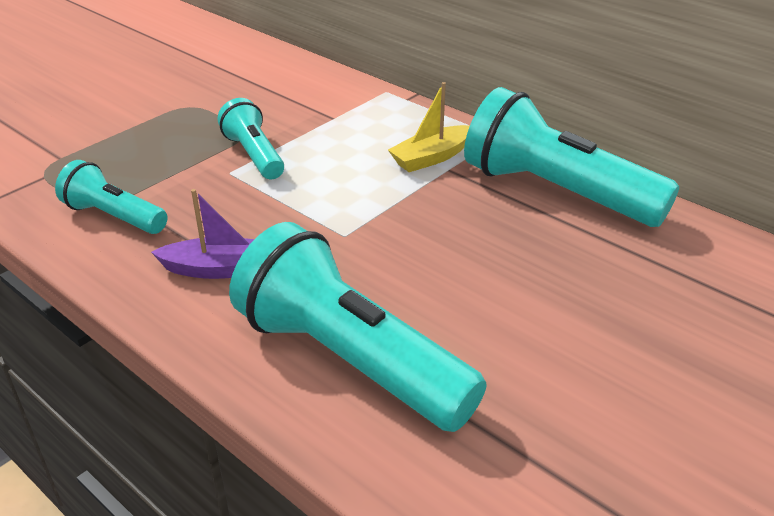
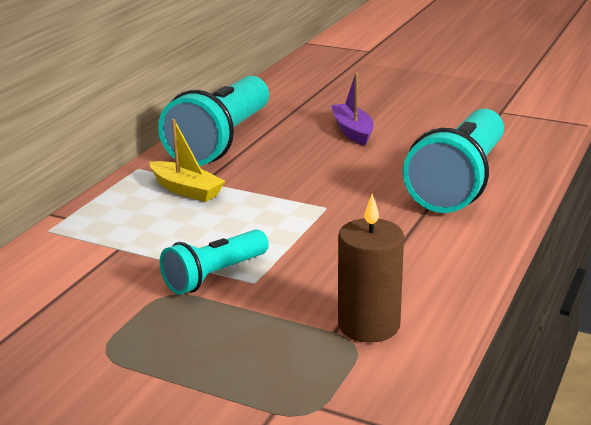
camera: 105 degrees left, 10 degrees down
(114, 216) = (369, 325): turquoise flashlight -> brown candle
(220, 269) = (406, 248): purple boat -> purple boat (352, 131)

